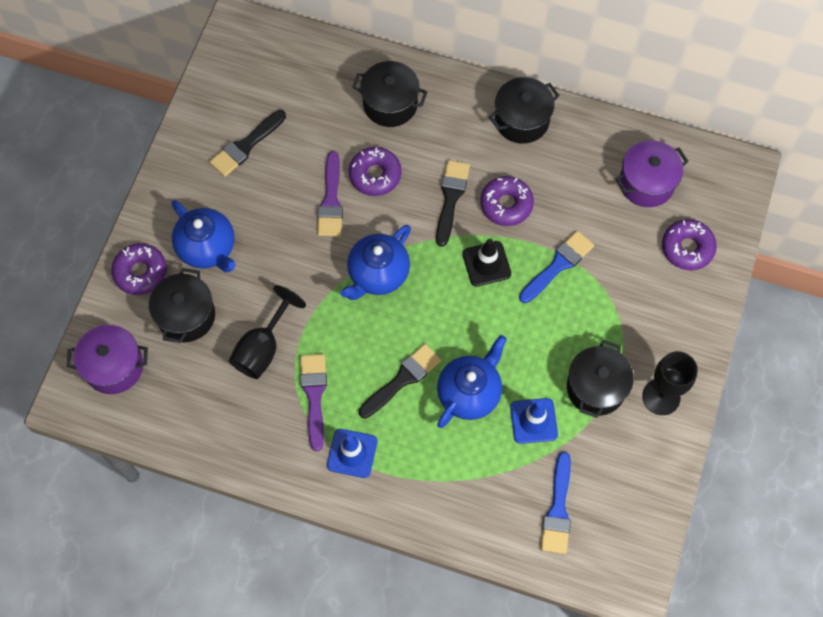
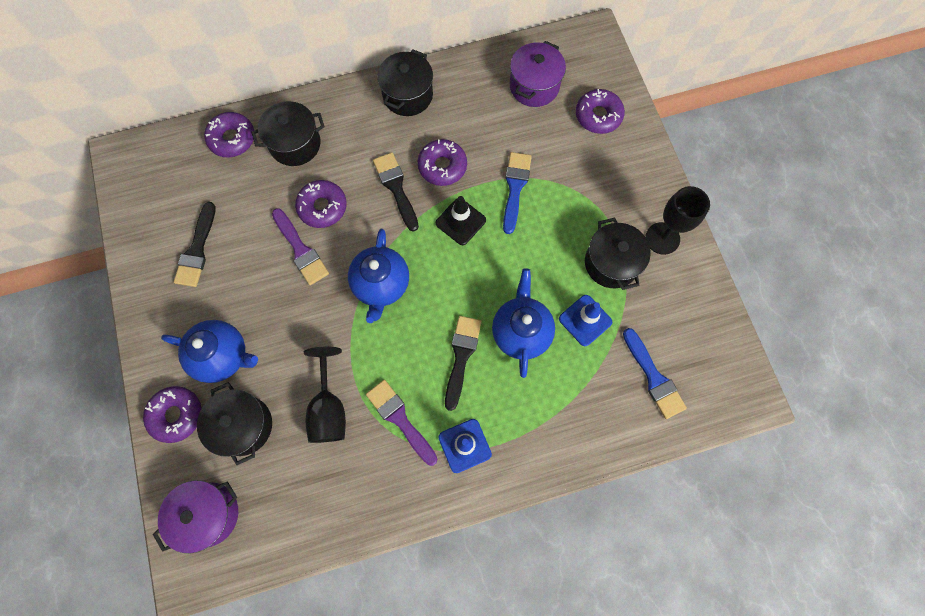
camera: 35 degrees left, 5 degrees up
(339, 66) = (232, 139): none -> purple donut

